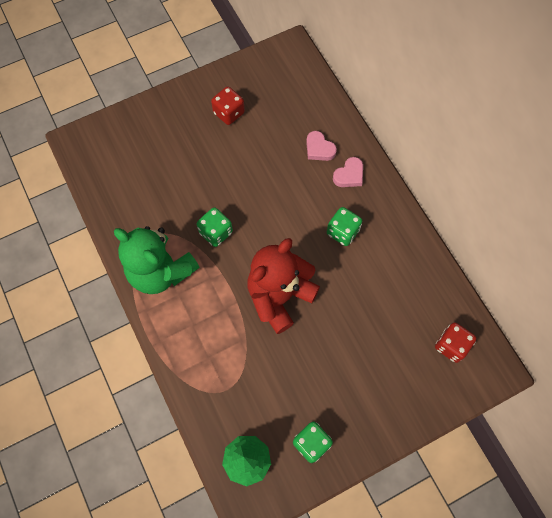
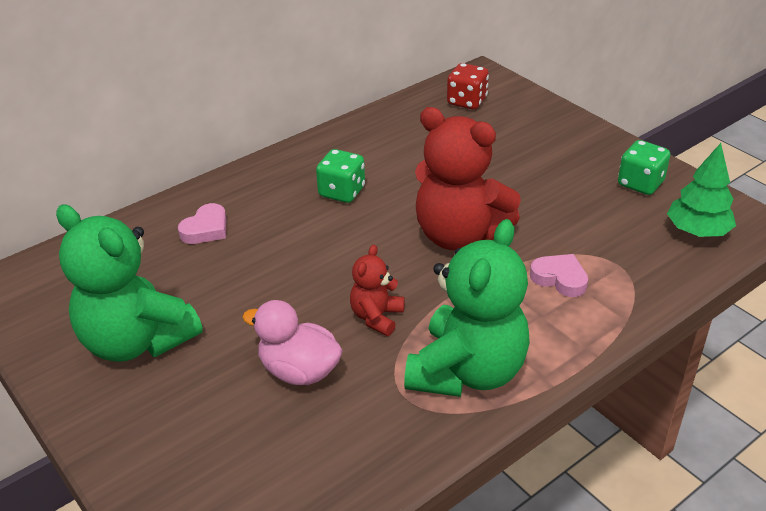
camera: 100 degrees left, 30 degrees down
(185, 187) = (299, 371): none -> pink duck
(216, 232) = (376, 317): green dice -> red teddy bear
(229, 113) = (137, 341): red dice -> green teddy bear
(349, 175) = (249, 196): pink heart -> pink heart (559, 279)

